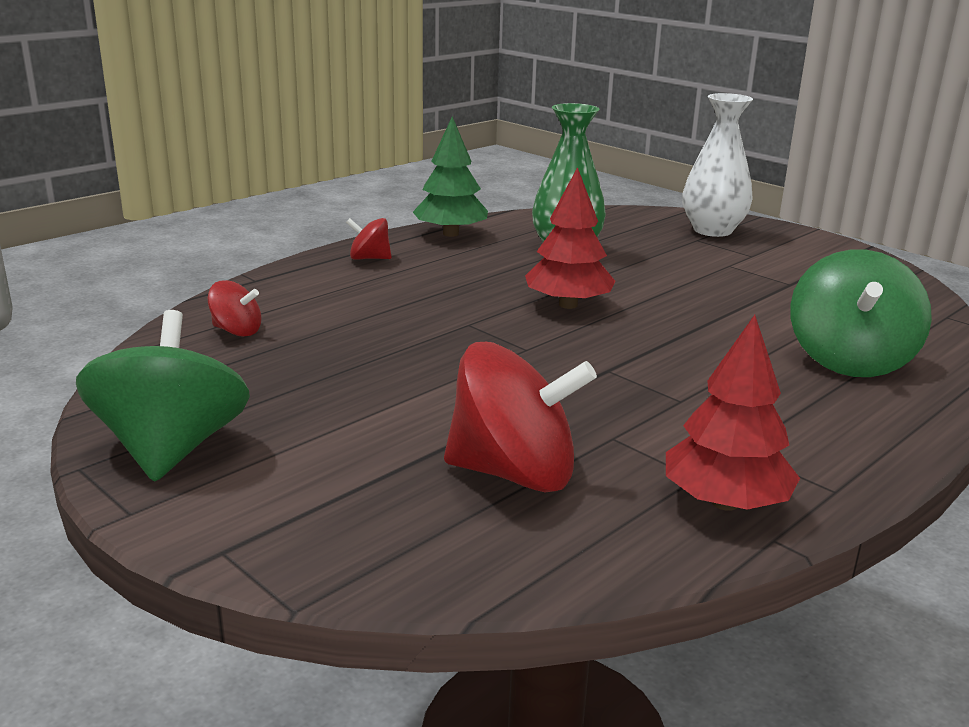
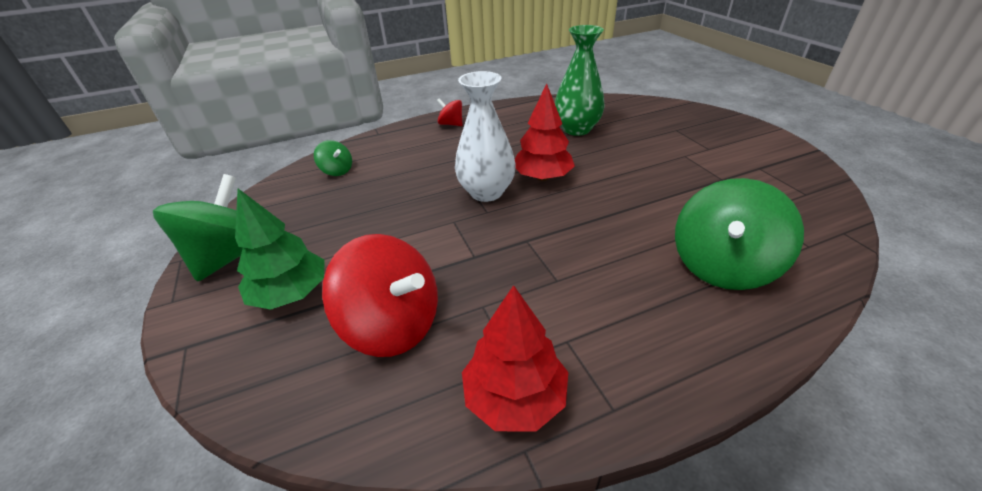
camera: 25 degrees right, 15 degrees up
(236, 331) = (337, 171): red spinning top -> green spinning top
(451, 234) = (513, 109): green tree -> green tree (291, 293)
(712, 230) = (693, 122): white vase -> white vase (486, 192)

